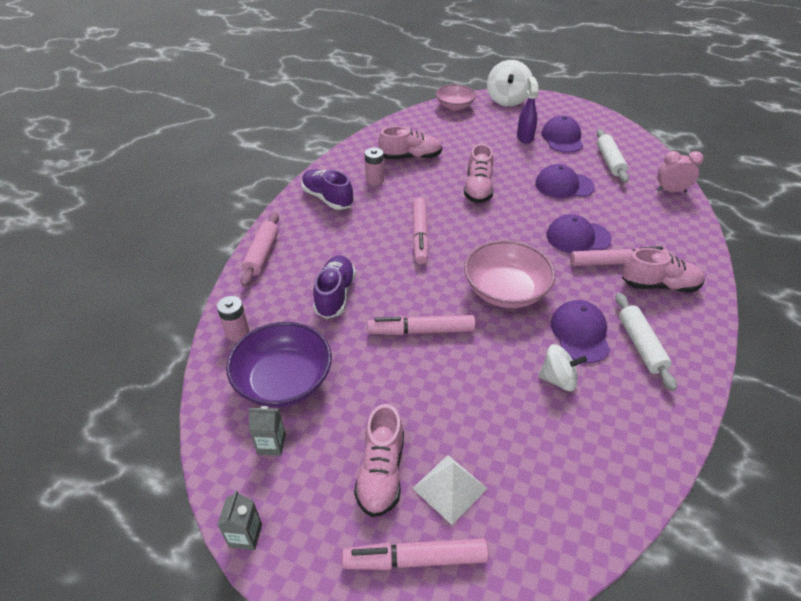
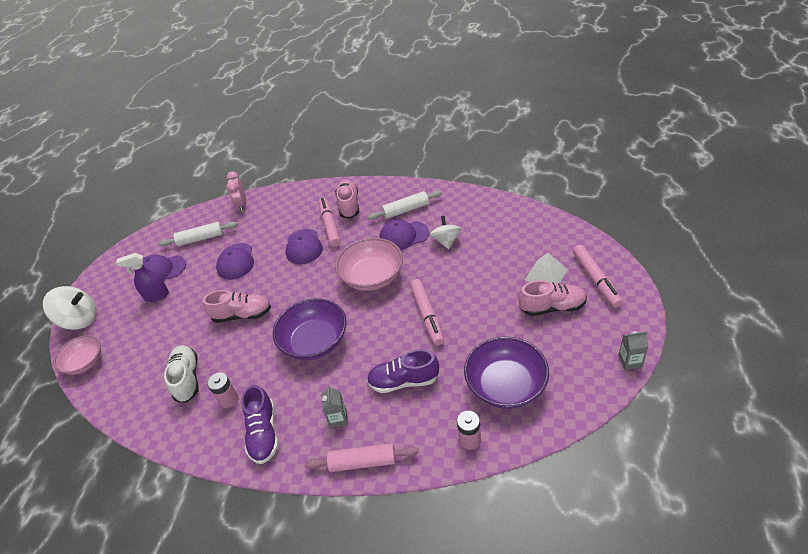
camera: 95 degrees left, 0 degrees up
(271, 444) = (562, 372): grey carton -> grey carton (338, 418)
(327, 198) = (264, 433): purple shoe -> purple shoe turned 45 degrees counterclockwise
(410, 157) = (187, 379): pink shoe -> white shoe
(420, 235) = (315, 341): pink marker -> purple bowl

